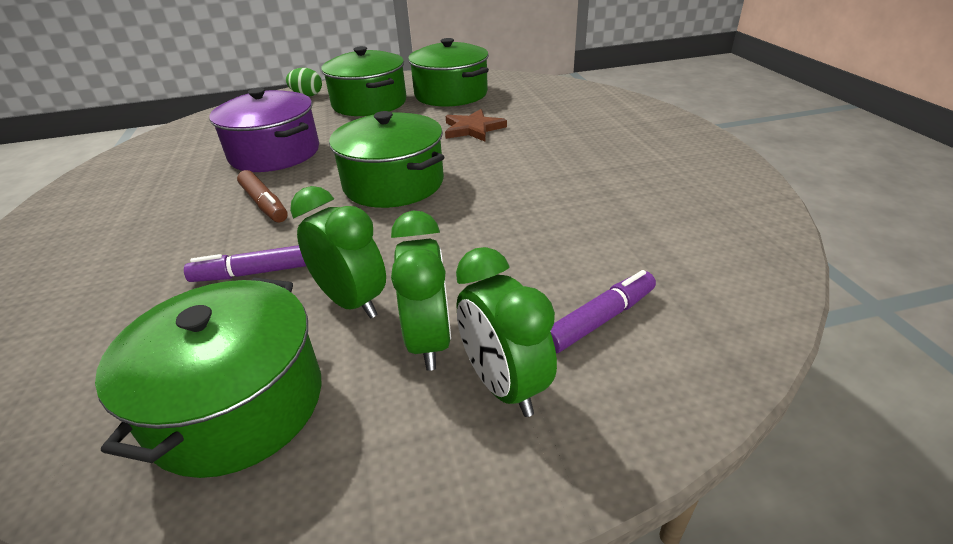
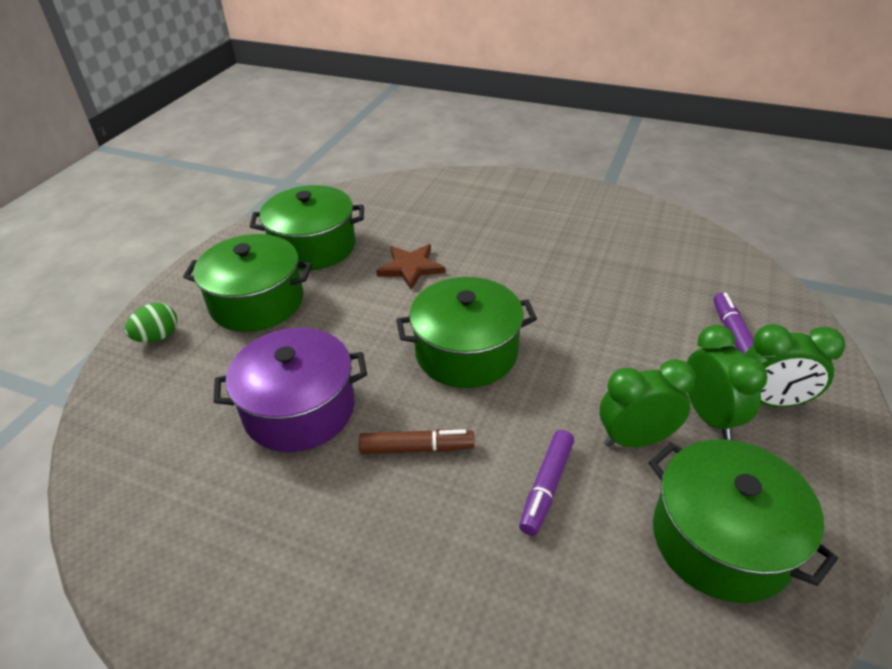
camera: 55 degrees left, 5 degrees up
(429, 341) = (709, 416): green clock -> green clock turned 45 degrees clockwise

